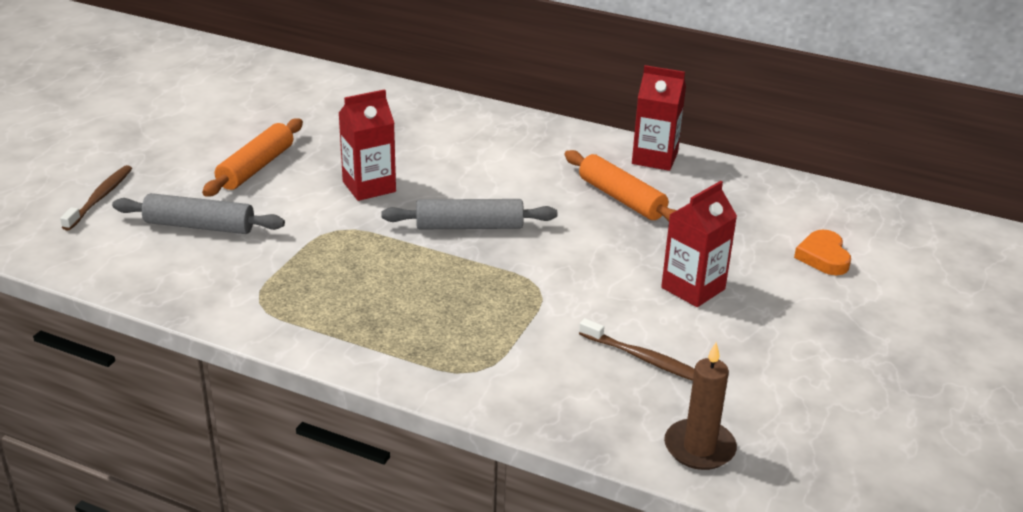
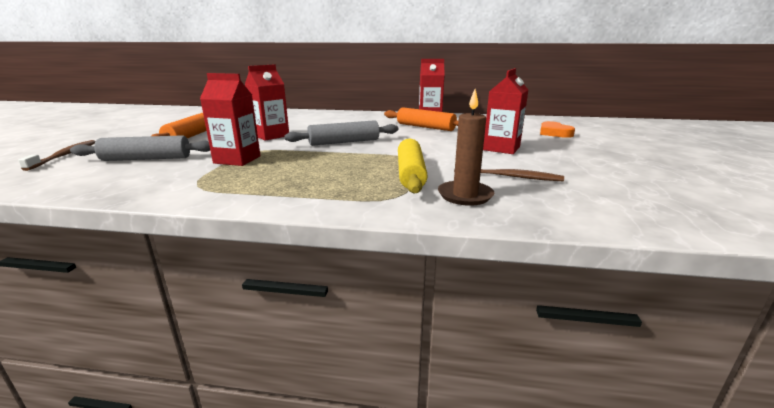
camera: 15 degrees left, 10 degrees down
(311, 250) = (237, 160): none -> red carton
(521, 327) = (410, 173): none -> yellow rolling pin
(699, 448) = (606, 212): brown candle -> brown candle (465, 195)

